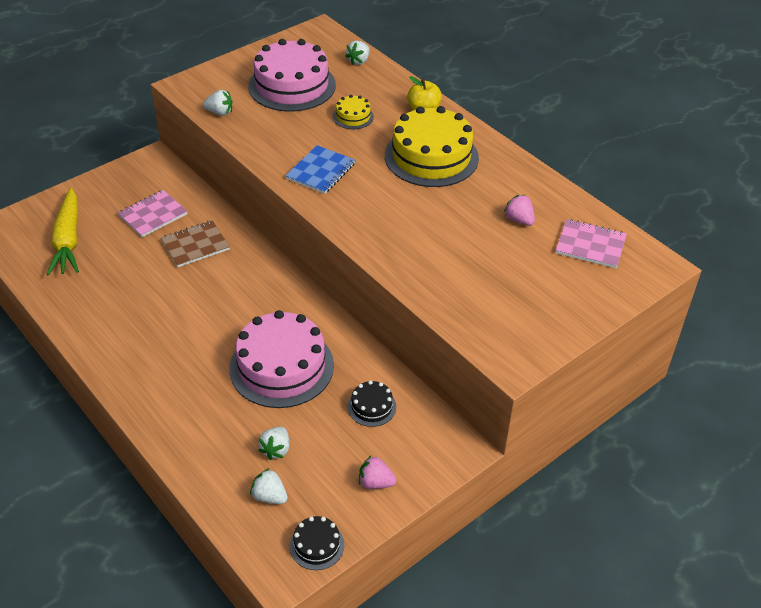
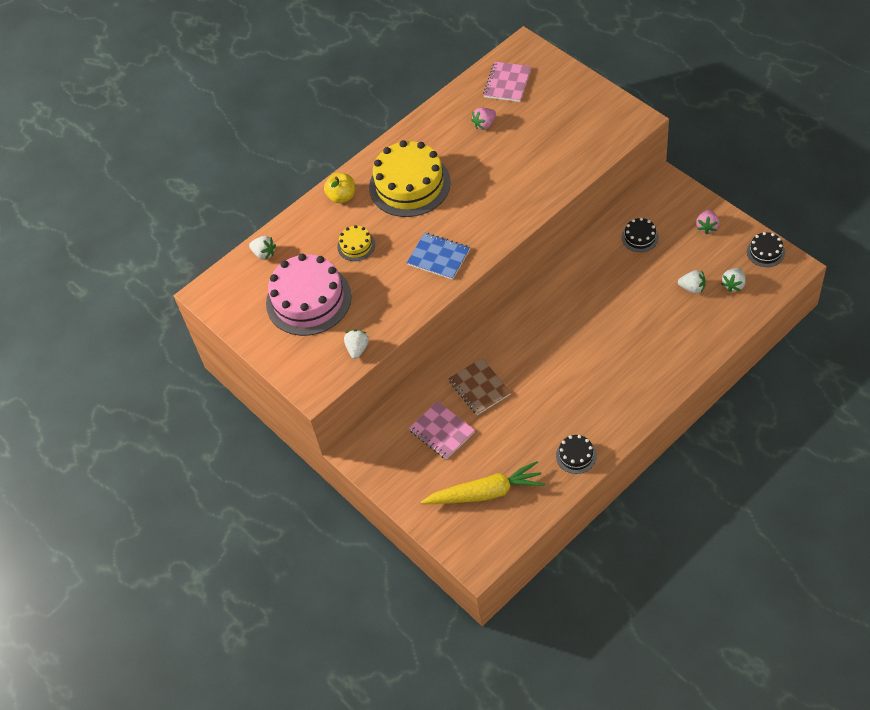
camera: 85 degrees left, 10 degrees up
(79, 311) = (576, 456): none -> black cake
(281, 366) = (611, 298): pink cake -> none

